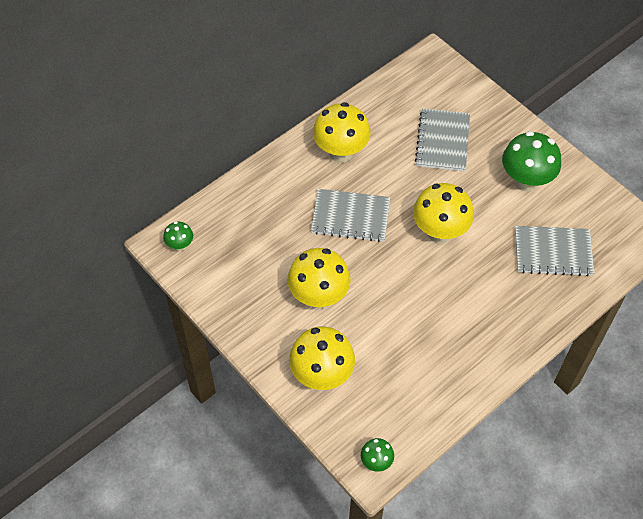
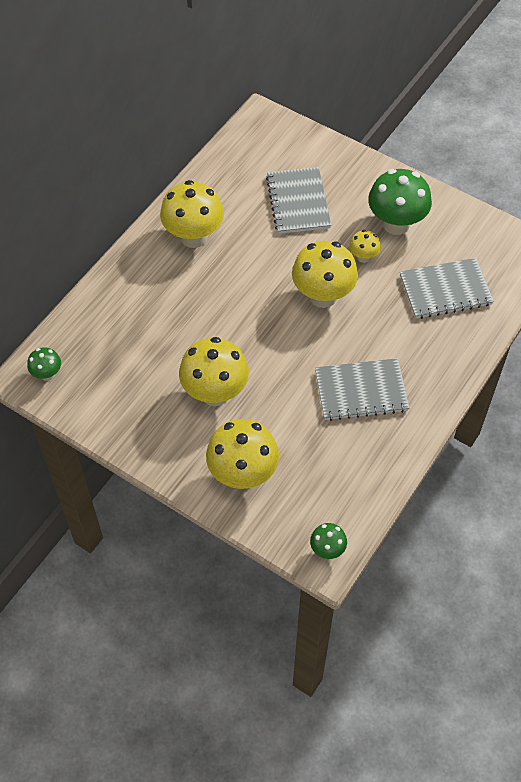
camera: 15 degrees left, 0 degrees up
(350, 217) = (224, 302): grey notebook -> grey notebook (361, 391)
(487, 204) = (363, 257): none -> yellow mushroom

